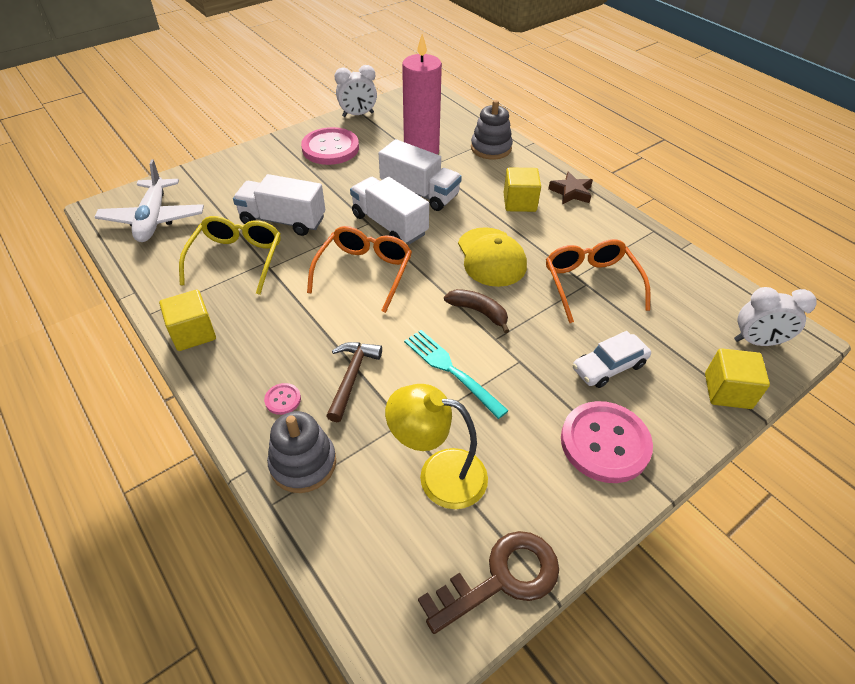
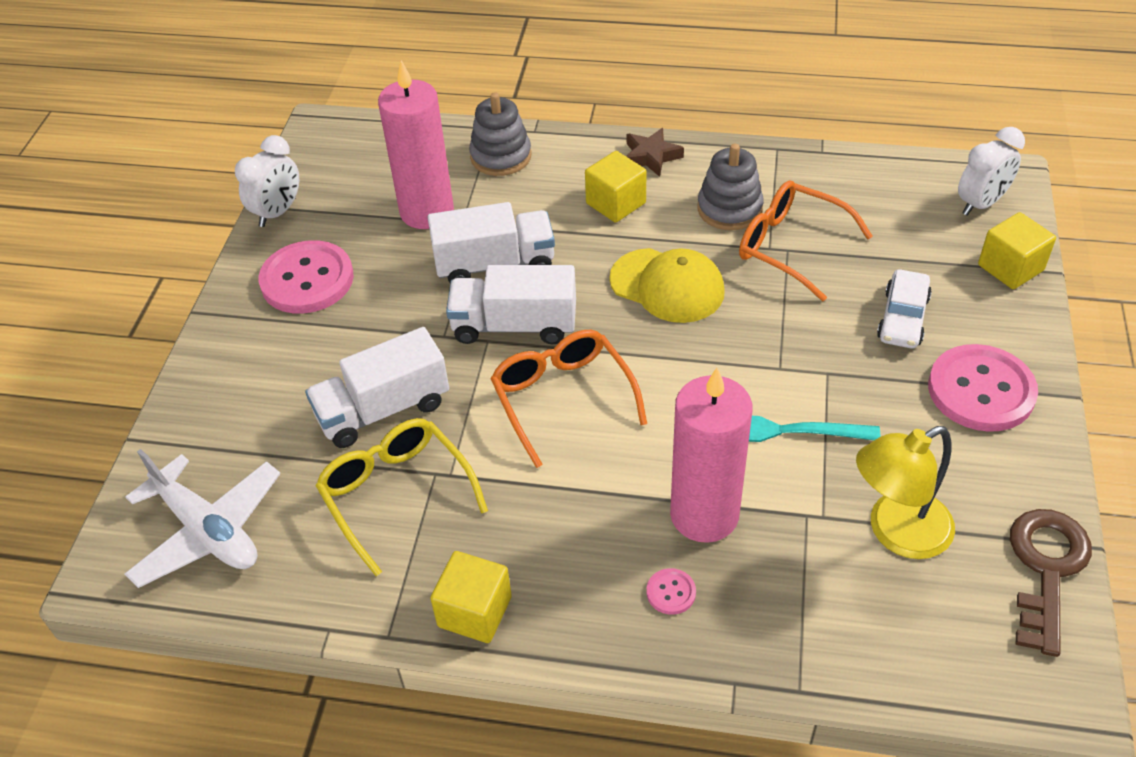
camera: 40 degrees left, 0 degrees up
(303, 463) = (775, 630): grey stacking toy -> grey stacking toy (729, 209)
(351, 377) = (704, 515): brown hammer -> pink candle
(478, 312) = (730, 353): brown banana -> none

